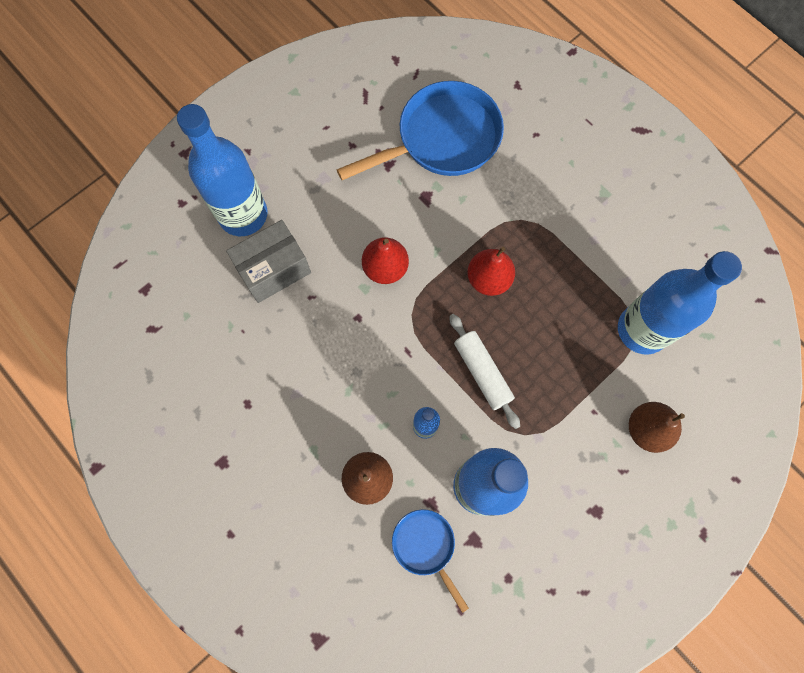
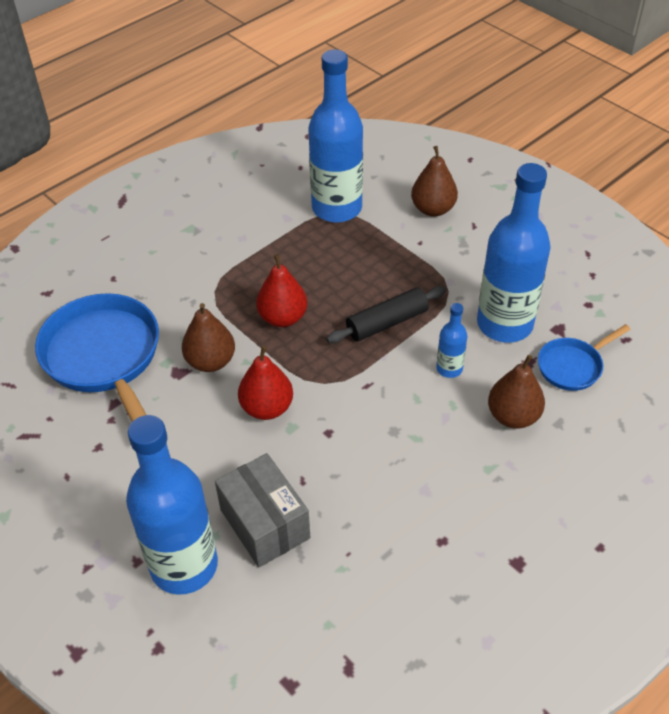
camera: 90 degrees left, 25 degrees down
(437, 221) = (210, 361): none -> brown pear
(482, 372) = (387, 323): white rolling pin -> black rolling pin

